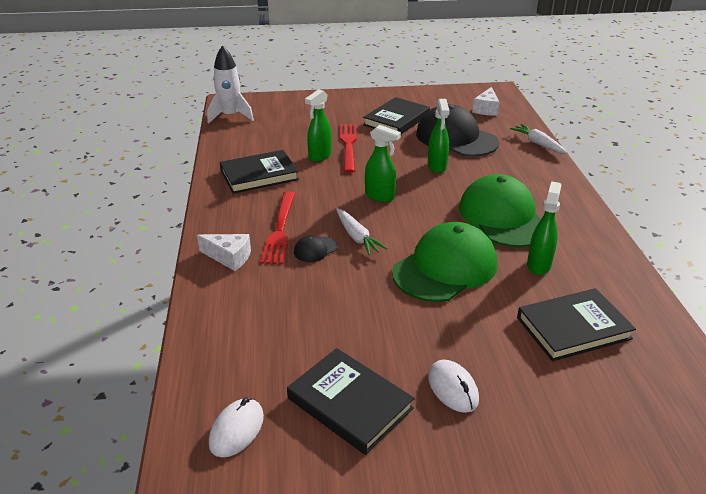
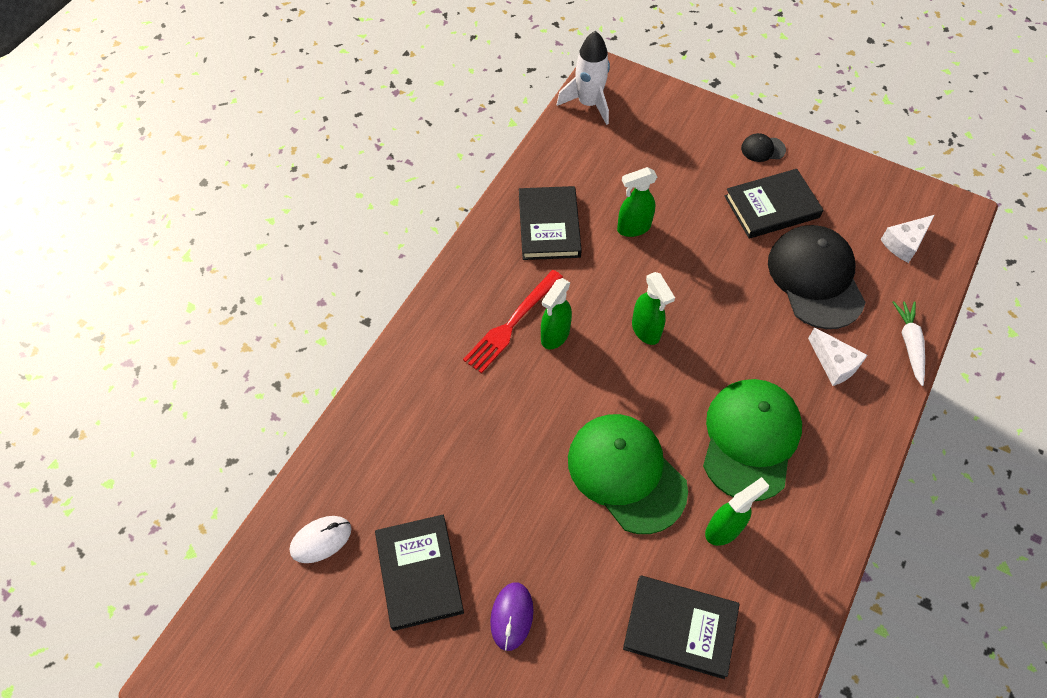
camera: 35 degrees right, 25 degrees up
(229, 257) = (441, 335): white cheese -> white cheese (834, 364)
(259, 175) = (549, 226): black book -> black book turned 75 degrees clockwise
(315, 249) = (524, 372): black cap -> black cap (762, 149)
(348, 145) = (679, 225): red fork -> none
(357, 237) = (576, 378): white carrot -> none
(437, 167) = (748, 317): green spray bottle -> green spray bottle (555, 335)
(445, 268) = (626, 473): green cap -> green cap turned 120 degrees counterclockwise
(453, 388) = (511, 616): white mouse -> purple mouse

